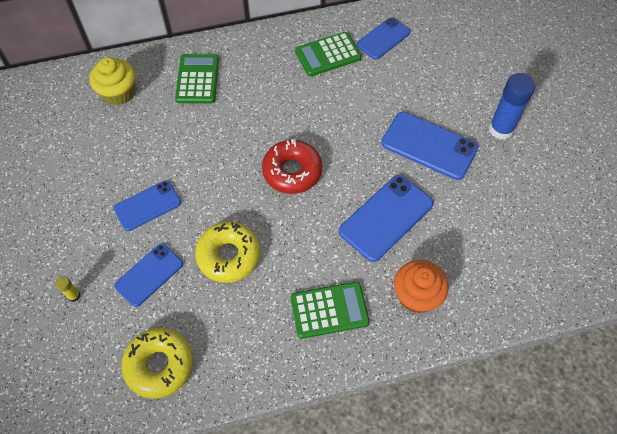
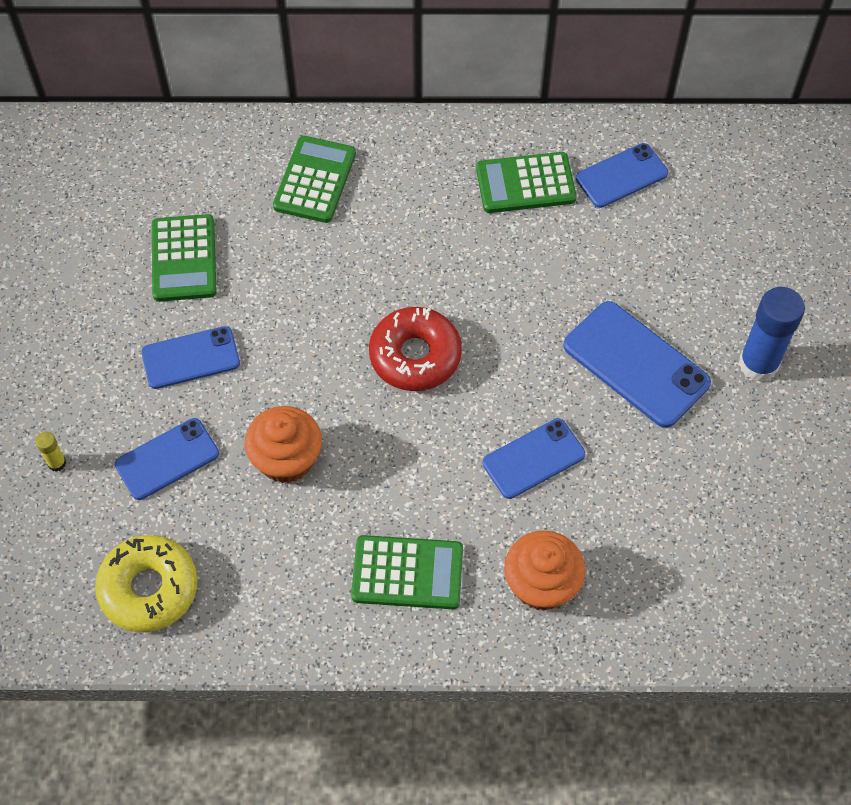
camera: 15 degrees right, 0 degrees up
(118, 93) = (193, 176): yellow cupcake -> none
(126, 144) = (184, 259): none -> green calculator
(229, 256) = (286, 459): yellow donut -> orange cupcake
(386, 217) = (533, 458): blue phone -> blue phone, size x0.66

